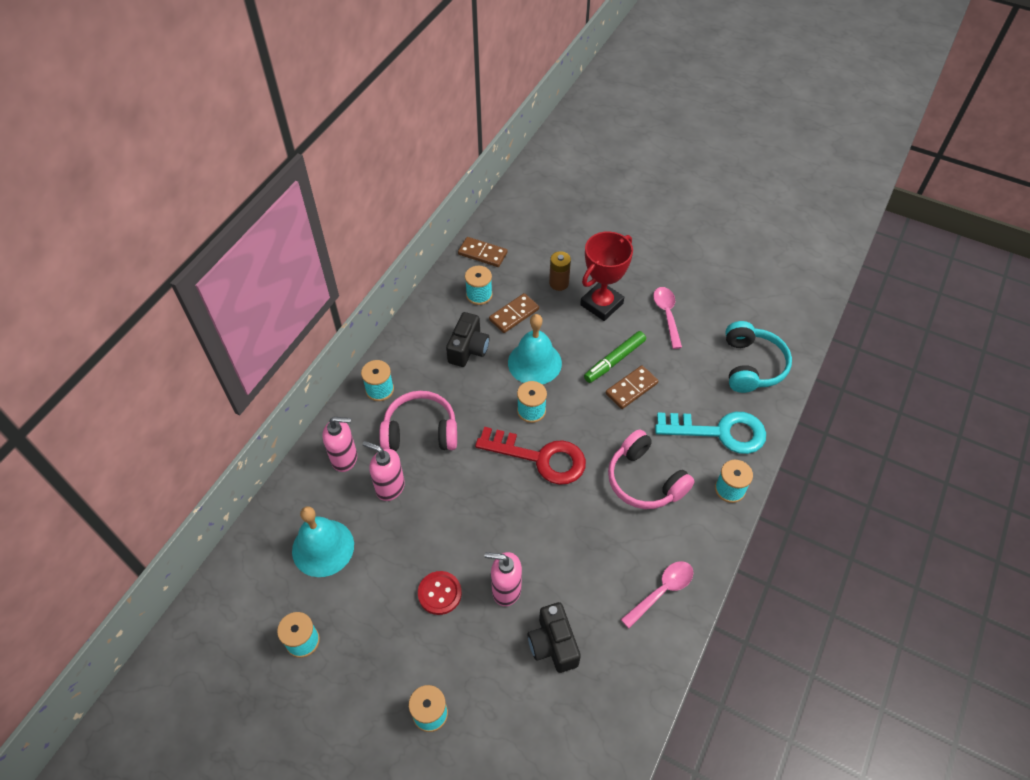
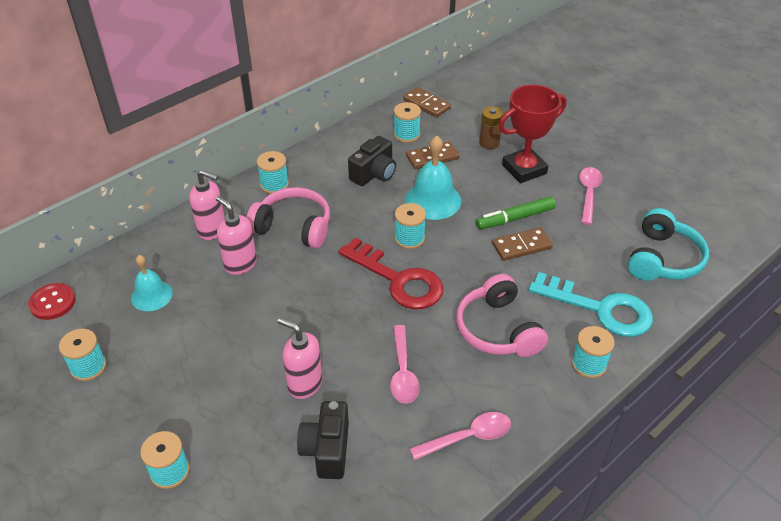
camera: 20 degrees right, 10 degrees down
(323, 547) = (151, 295): turquoise bell -> turquoise bell, size x0.64
(439, 593) = (238, 367): red button -> red button (52, 302)
(584, 549) = (403, 372): none -> pink spoon

